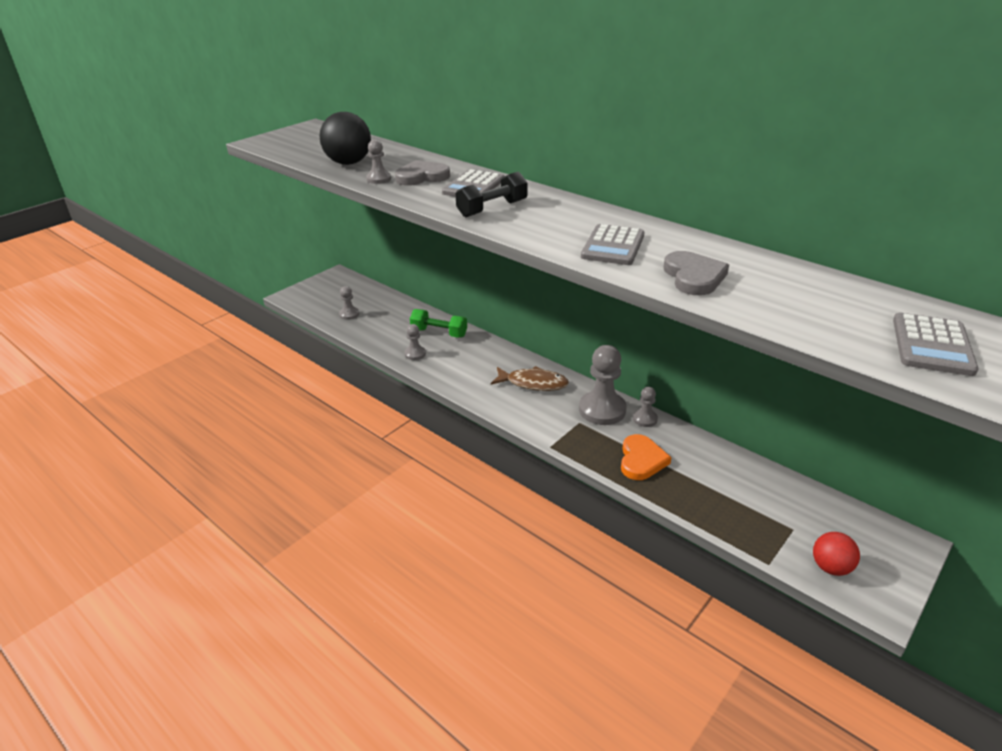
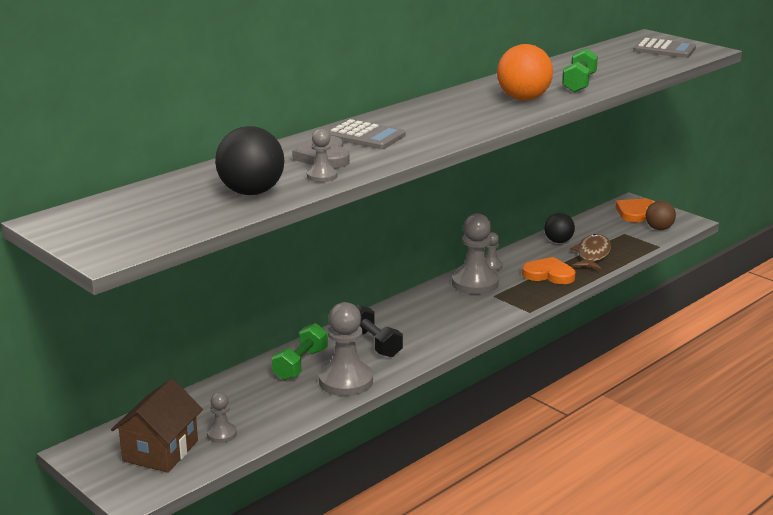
camera: 85 degrees left, 10 degrees down
(333, 297) = (160, 451): none -> brown house
(415, 354) = (346, 381): grey pawn -> grey pawn, size x1.97
(492, 209) = (431, 131): black dumbbell -> black dumbbell (374, 343)
(533, 383) = (424, 313): brown fish -> brown fish (592, 254)
(613, 246) = (523, 99): grey calculator -> orange ball
(693, 277) = (579, 83): grey heart -> green dumbbell
(734, 468) = (558, 241): none -> black ball
(830, 567) = (659, 228): red ball -> brown ball
(874, 545) = (635, 212): none -> orange heart

